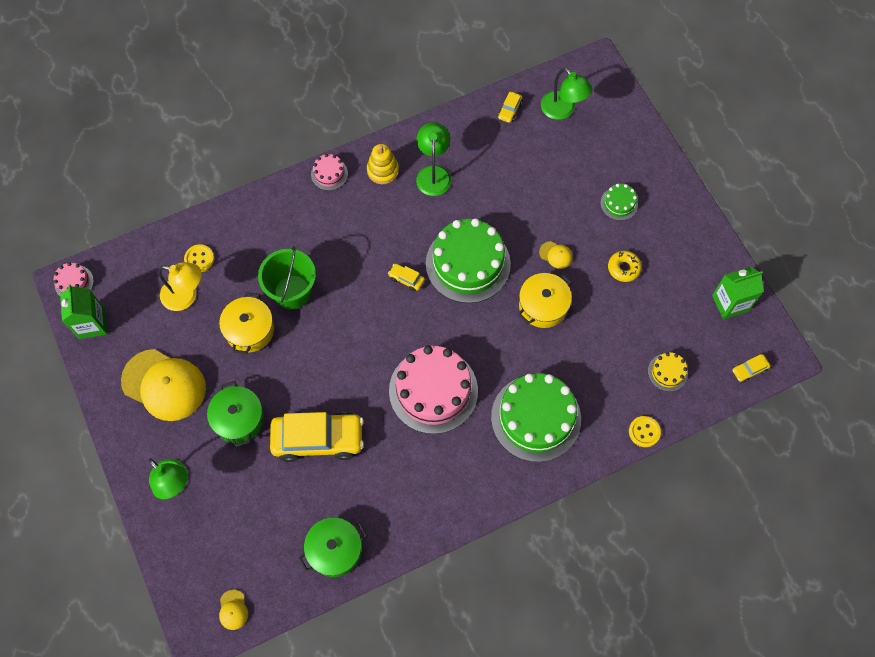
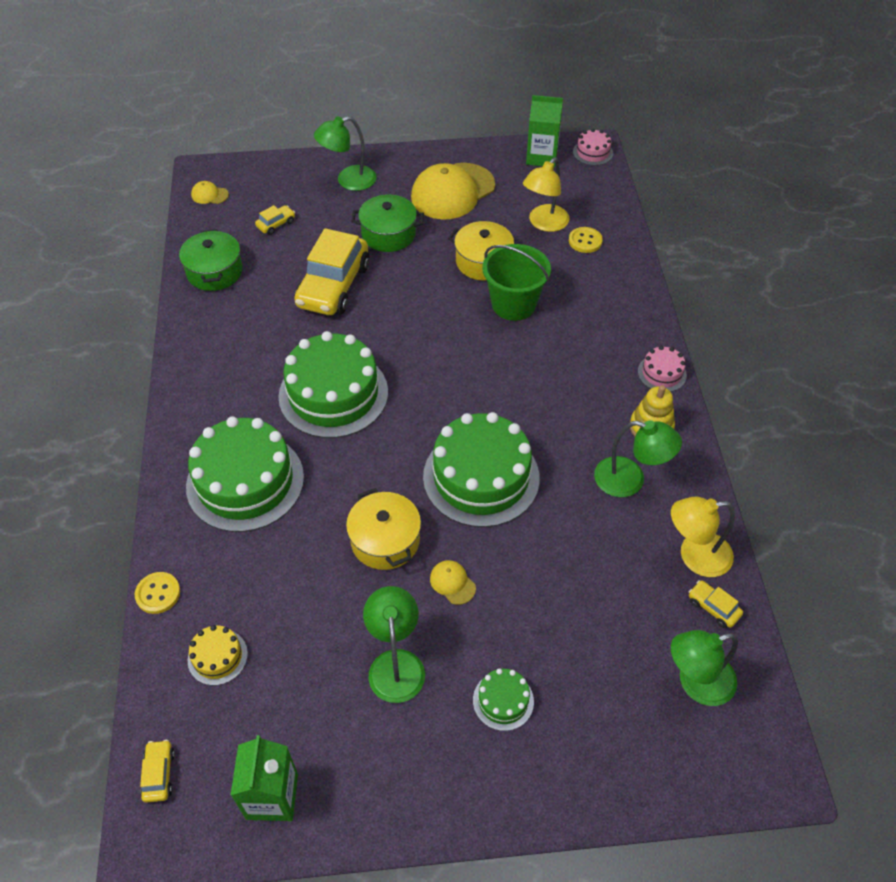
camera: 110 degrees right, 15 degrees down
(406, 279) = (486, 409): yellow car -> yellow car (276, 224)
(433, 390) = (333, 394): pink cake -> green cake
(477, 126) = (694, 556): none -> yellow lamp
(556, 255) = (452, 583): yellow cap -> yellow cap turned 90 degrees clockwise
(623, 268) = (395, 663): yellow donut -> green lamp

